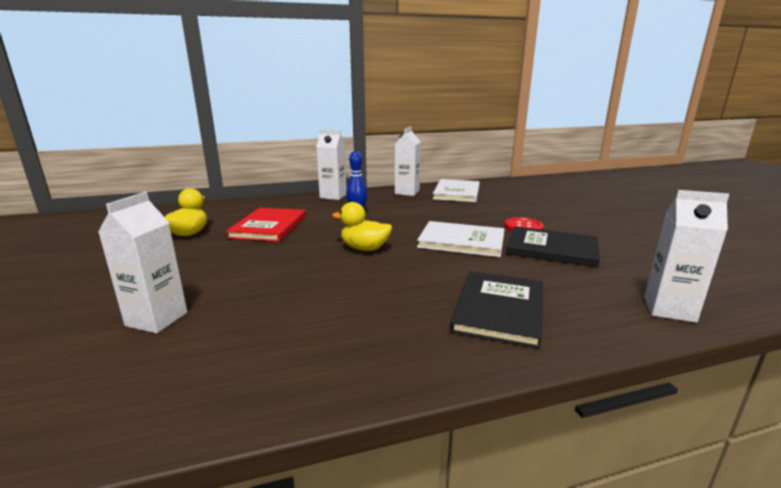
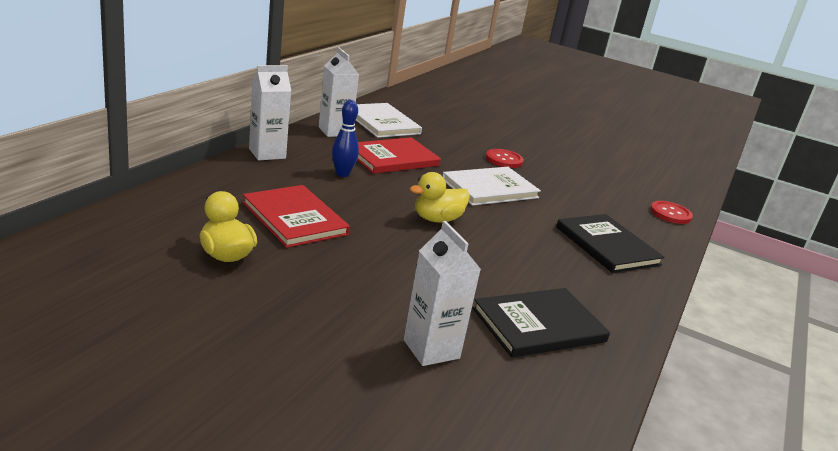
camera: 50 degrees left, 5 degrees up
(417, 211) = (392, 158): none -> red book
(551, 249) = (554, 179): black book -> black book (539, 325)
(669, 309) = (670, 214): white carton -> red button

